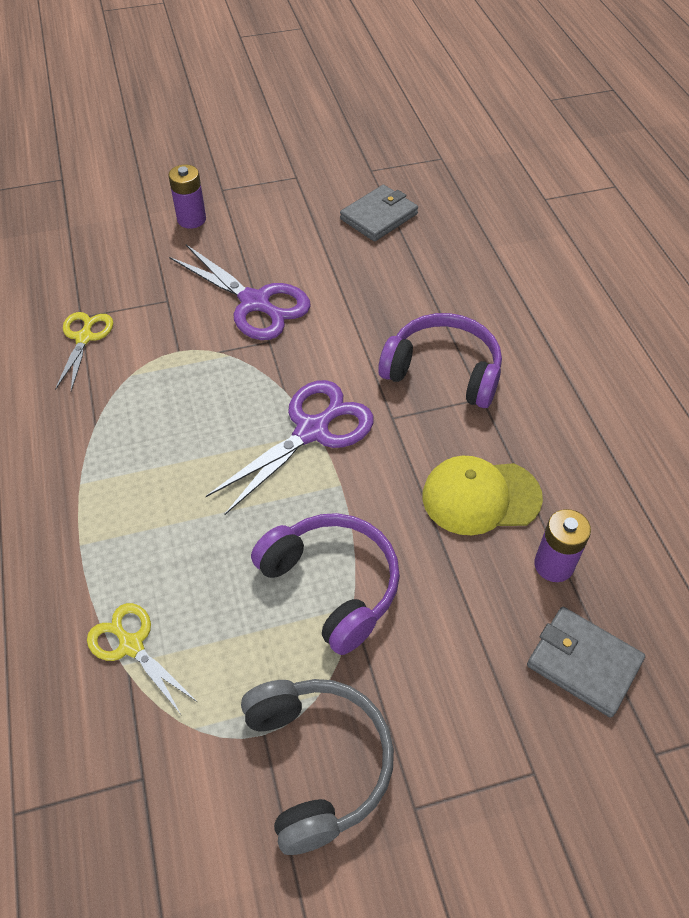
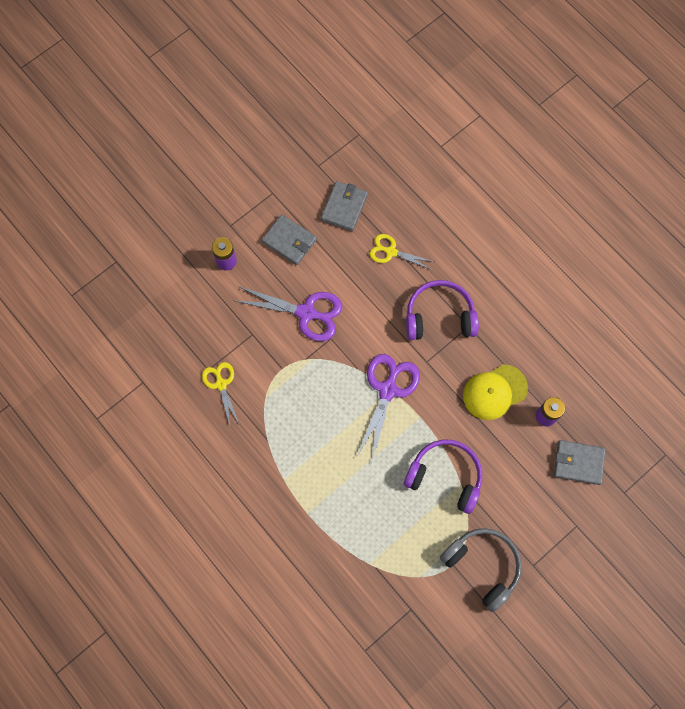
camera: 25 degrees left, 20 degrees up
(131, 645) = (367, 552): yellow scissors -> yellow scissors (391, 252)
(285, 226) = (289, 241): none -> grey wallet

